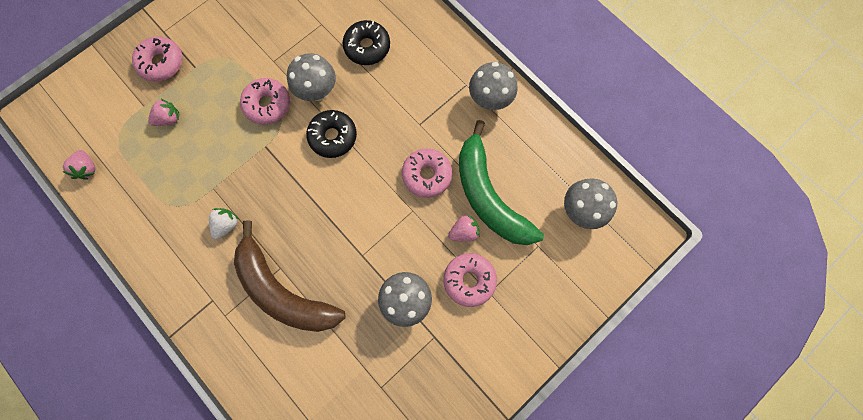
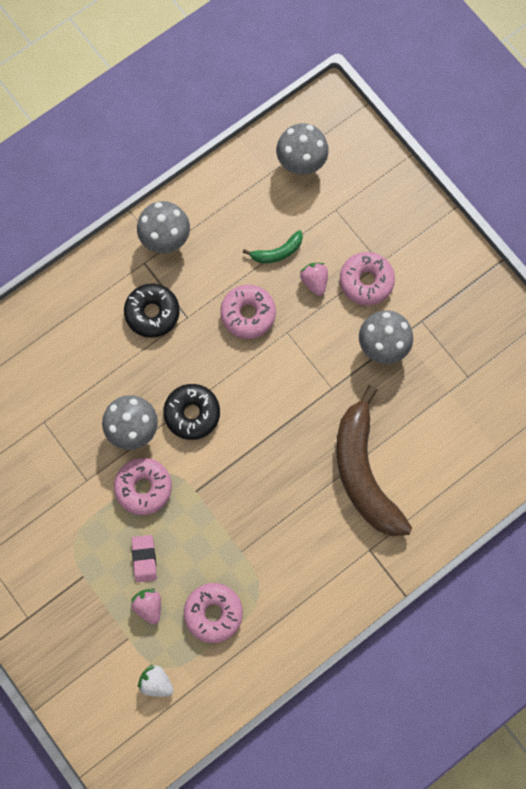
camera: 85 degrees left, 0 degrees up
(88, 168) = (203, 702): pink strawberry -> none
(162, 63) = (72, 618): pink donut -> pink donut (213, 613)
(208, 111) = (144, 558): none -> pink eraser
(227, 225) = (286, 534): white strawberry -> white strawberry (156, 682)
(284, 291) = (364, 472): brown banana -> brown banana turned 120 degrees clockwise
(367, 47) = (82, 369): black donut -> black donut (152, 313)
(489, 196) = (277, 252): green banana -> green banana, size x0.43

